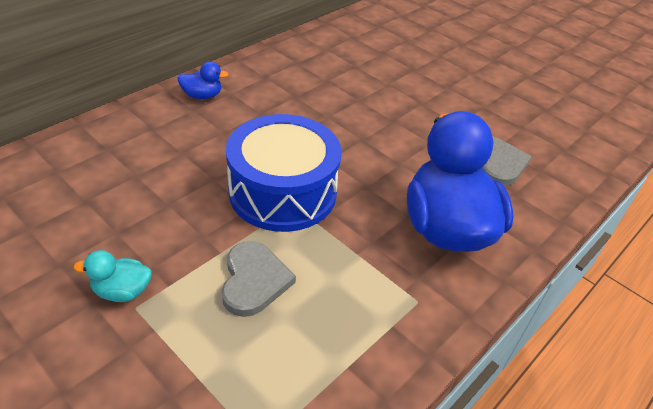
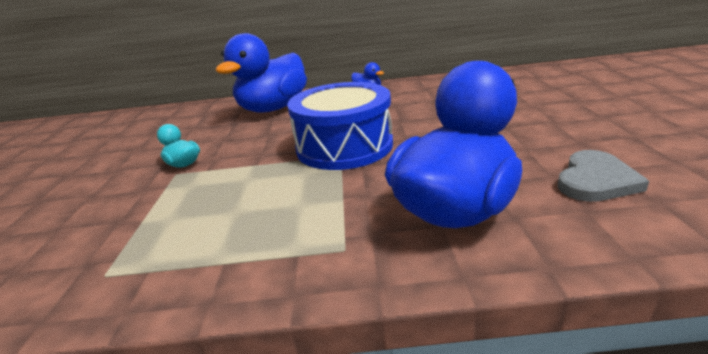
camera: 50 degrees right, 15 degrees down
(110, 158) = (273, 108): none -> blue duck
(254, 280) = (251, 185): grey heart -> none

